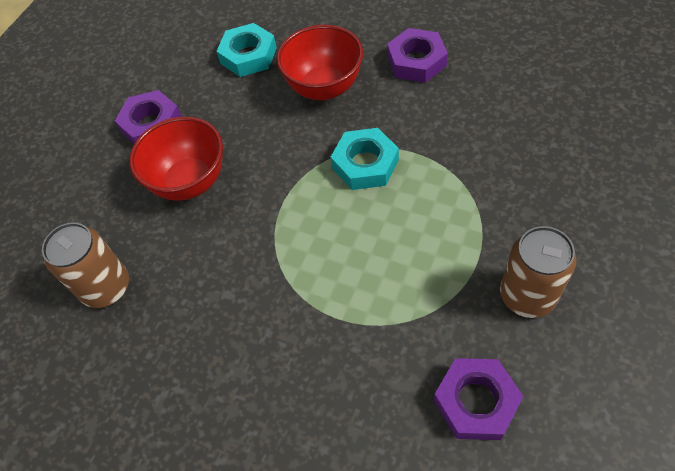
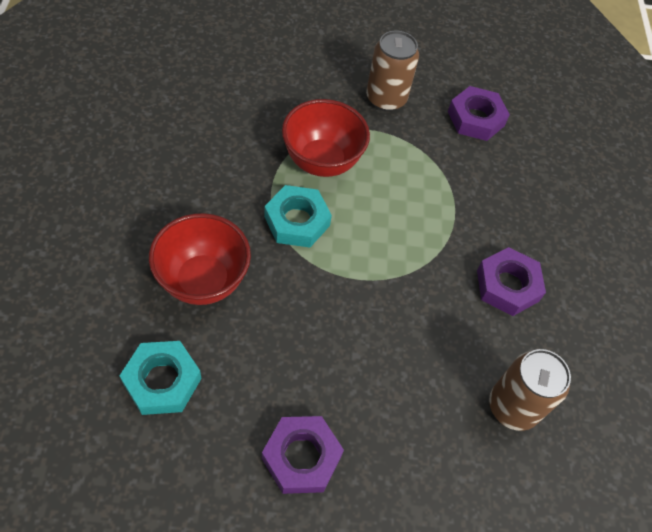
camera: 125 degrees left, 0 degrees up
(190, 182) = (368, 376): red bowl -> red bowl (322, 162)
(416, 61) = (147, 203): purple nut -> purple nut (507, 285)

